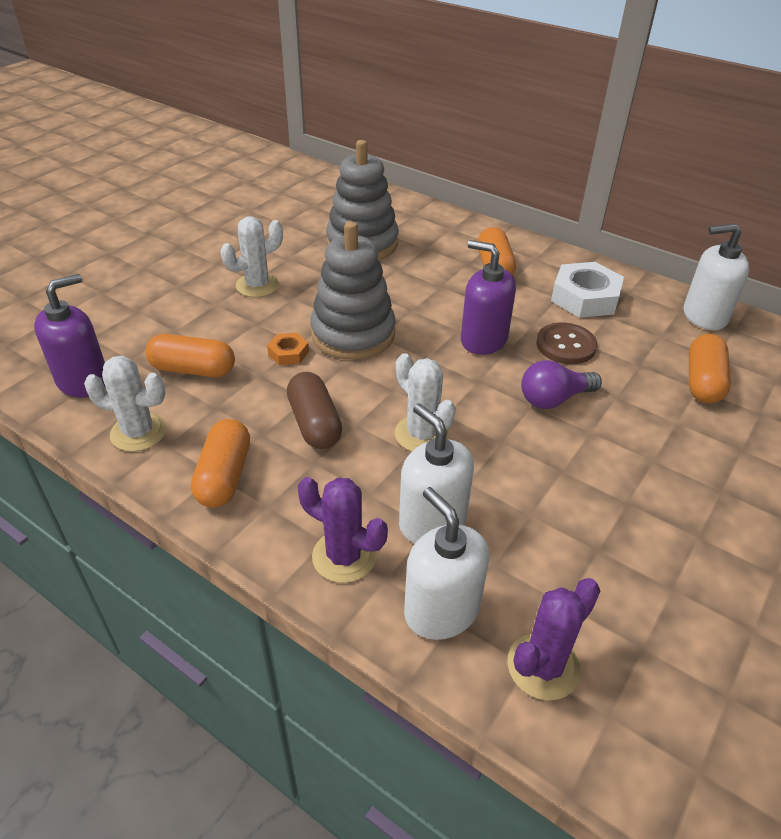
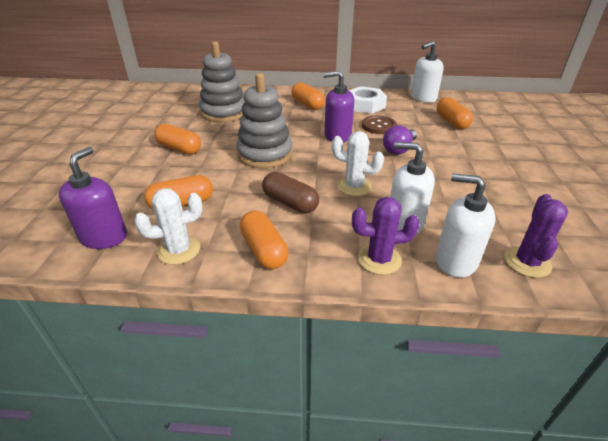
camera: 30 degrees left, 5 degrees down
(257, 285) = (179, 149): white cactus -> orange capsule
(288, 353) = (236, 175): orange nut -> none

